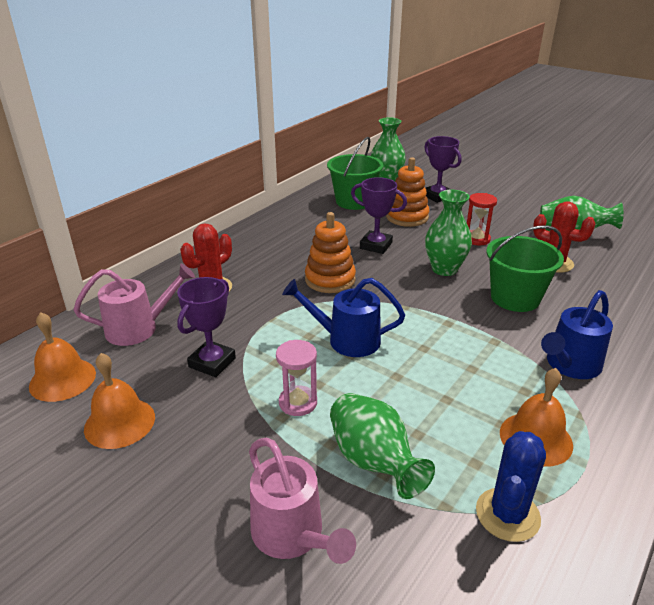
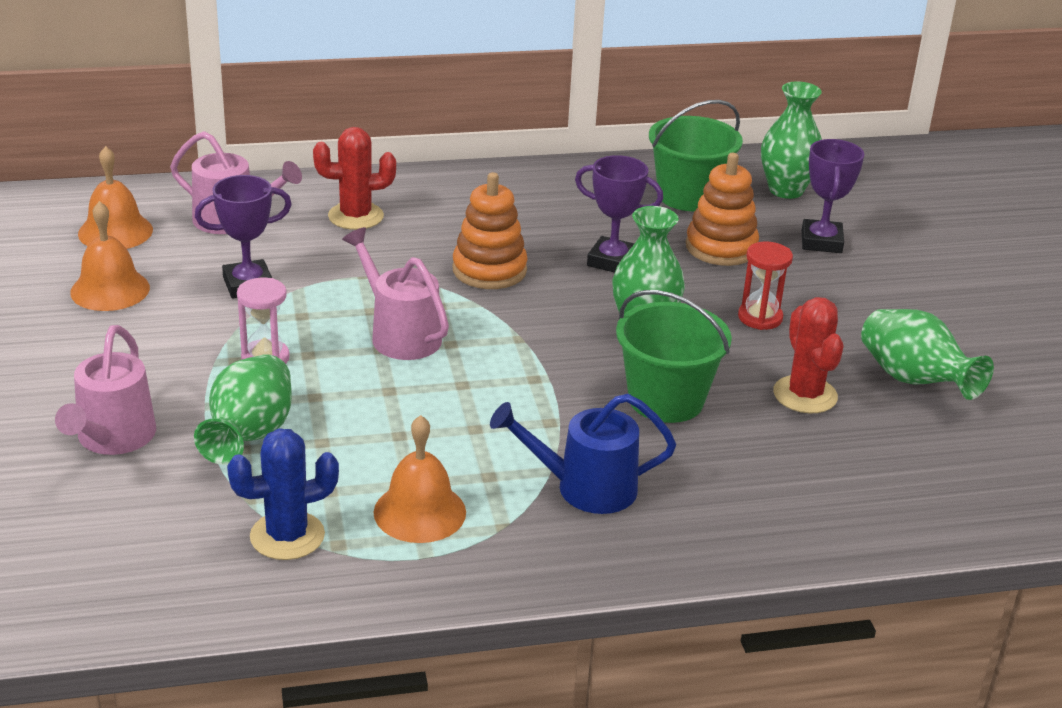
camera: 40 degrees right, 0 degrees up
(346, 340) = (399, 334): blue watering can -> pink watering can
(376, 245) = (612, 261): purple trophy -> purple trophy turned 45 degrees counterclockwise

